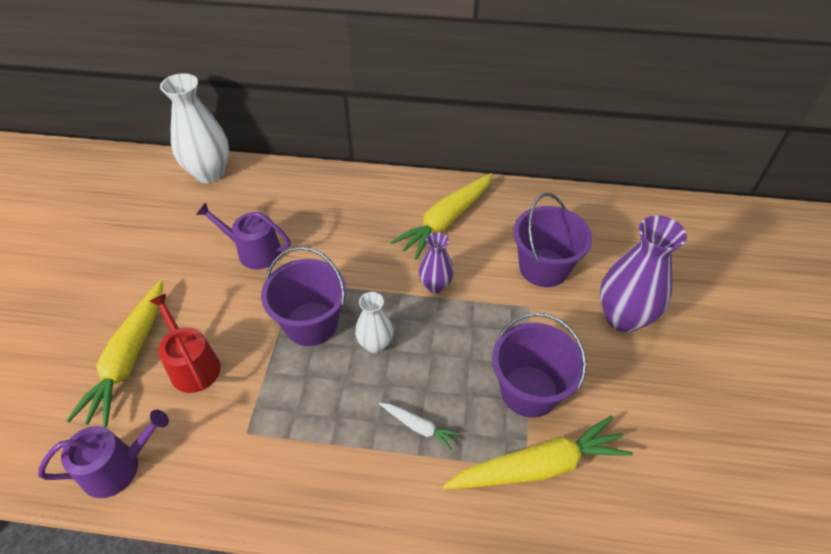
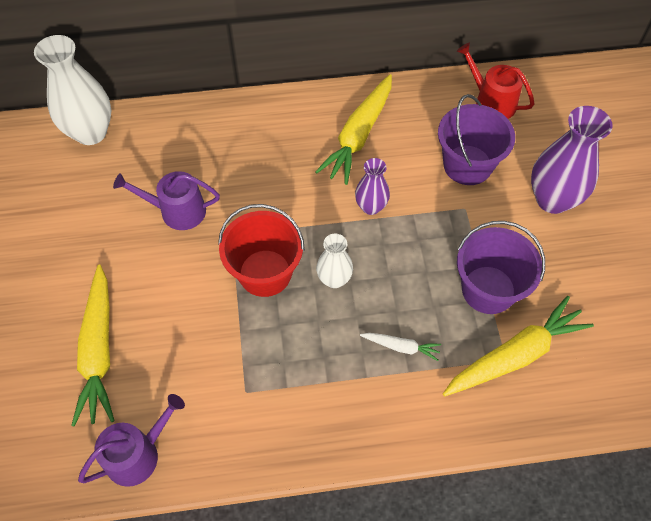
camera: 15 degrees left, 10 degrees up
(192, 365) = (165, 342): red watering can -> red watering can (491, 101)
(311, 323) = (265, 273): purple bucket -> red bucket

